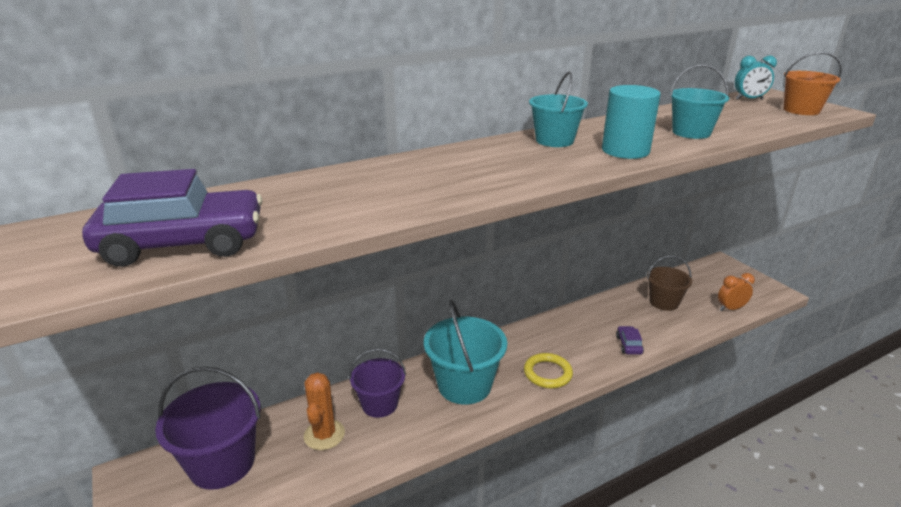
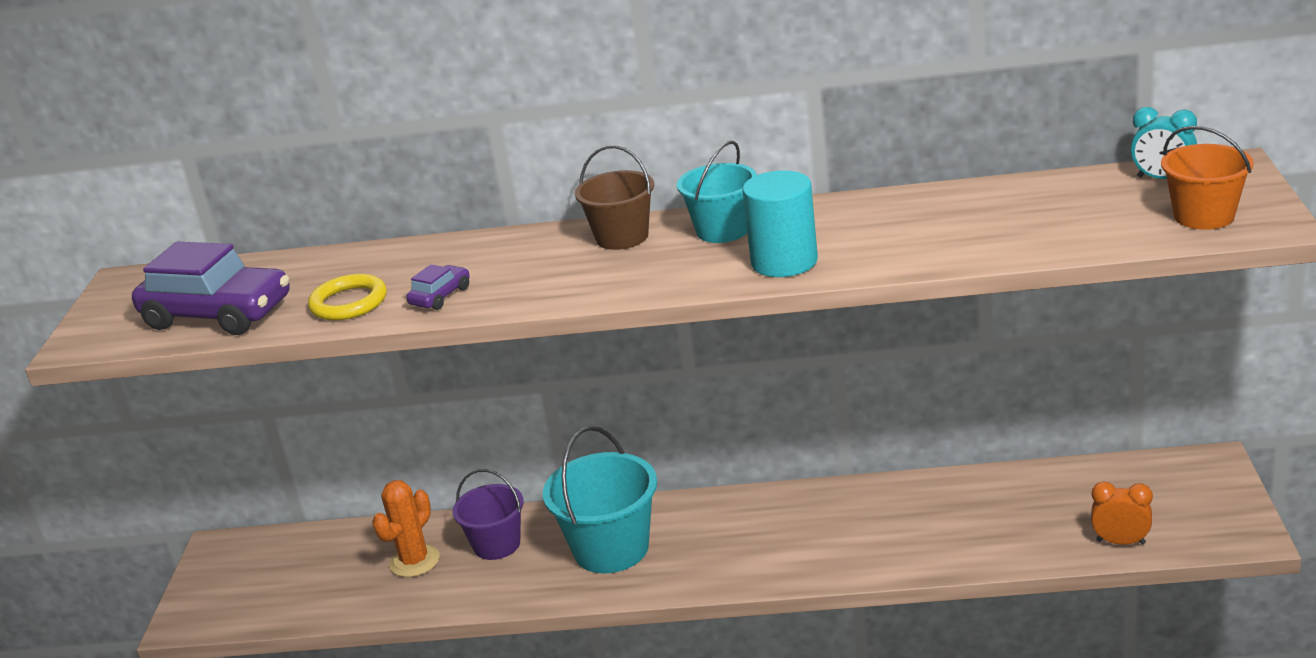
camera: 35 degrees right, 0 degrees up
(222, 463) = (301, 561): purple bucket -> none
(547, 373) = (729, 562): yellow ring -> yellow ring (349, 303)
(628, 345) = (883, 555): purple car -> purple car (440, 296)
(664, 302) = (1017, 506): brown bucket -> brown bucket (622, 237)
(691, 132) = (931, 241): turquoise bucket -> none

